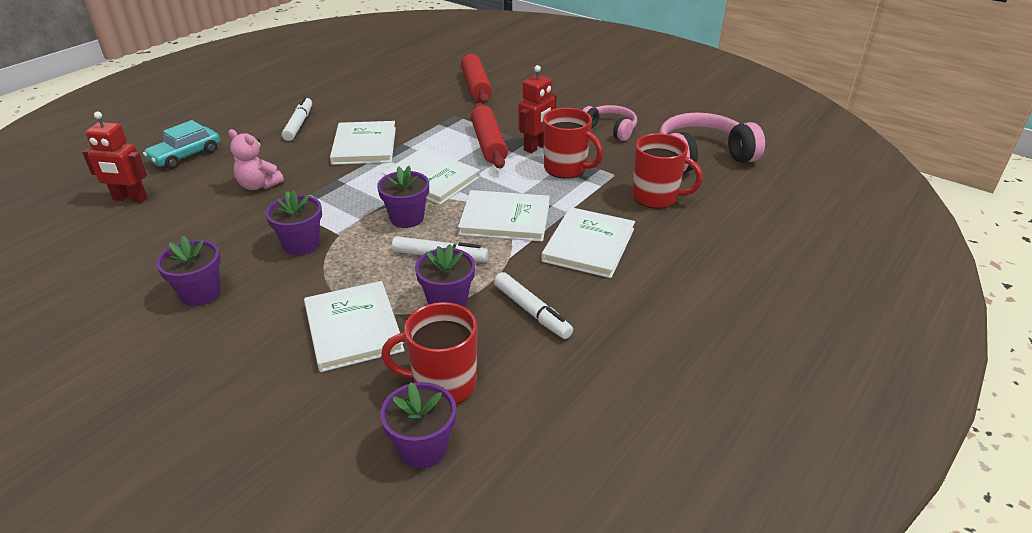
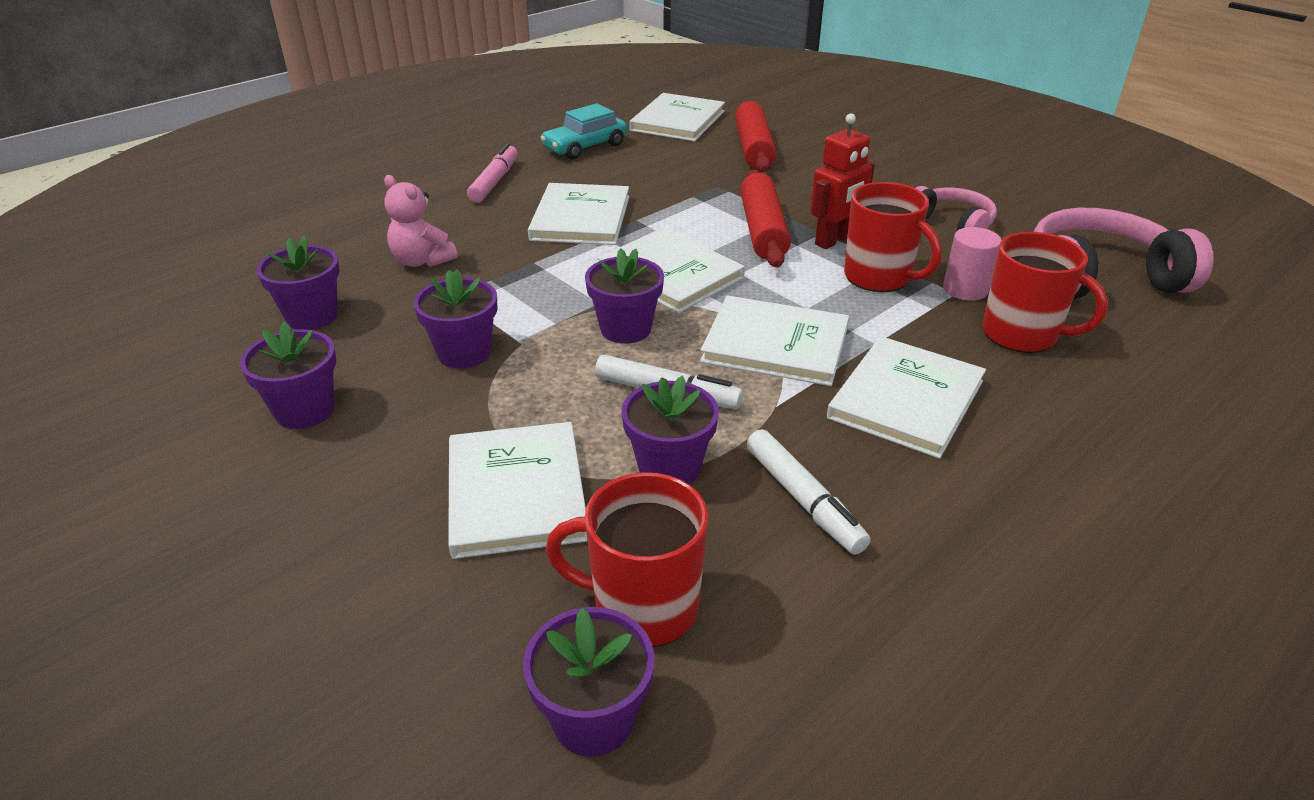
camera: 10 degrees right, 0 degrees up
(130, 199) = (244, 263): red robot -> none
(186, 155) = (333, 211): turquoise car -> turquoise car (585, 147)
(189, 231) = (312, 316): none -> purple flower pot
(299, 124) = (494, 182): white marker -> pink marker
(421, 70) = (678, 121): none -> white book
(621, 172) = (965, 289): none -> pink cylinder

